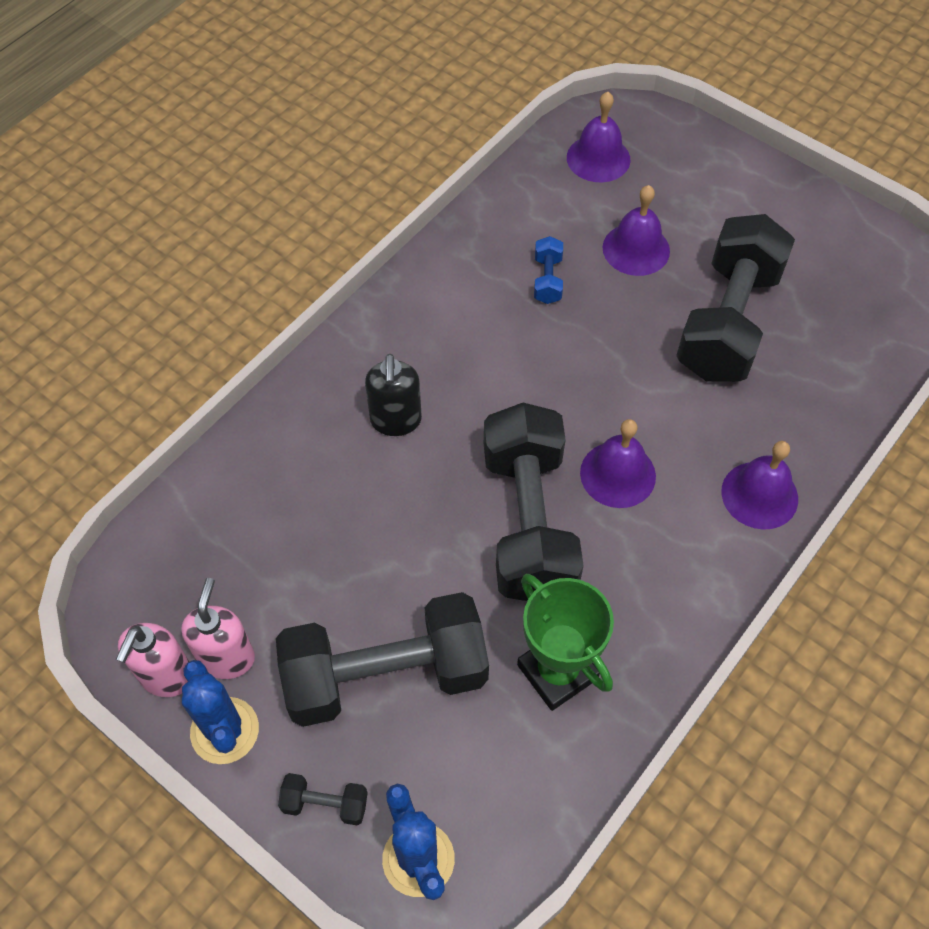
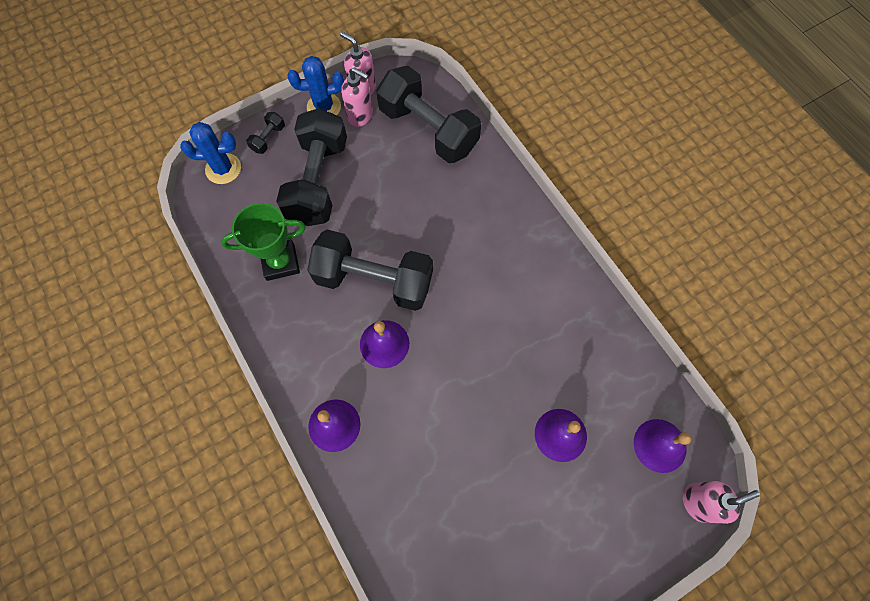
camera: 110 degrees right, 10 degrees up
(396, 421) = (471, 232): black soap dispenser -> none
(547, 280) = (551, 360): blue dumbbell -> none
(643, 117) = (697, 502): none -> pink soap dispenser
(727, 322) = (474, 472): black dumbbell -> black dumbbell (428, 129)

